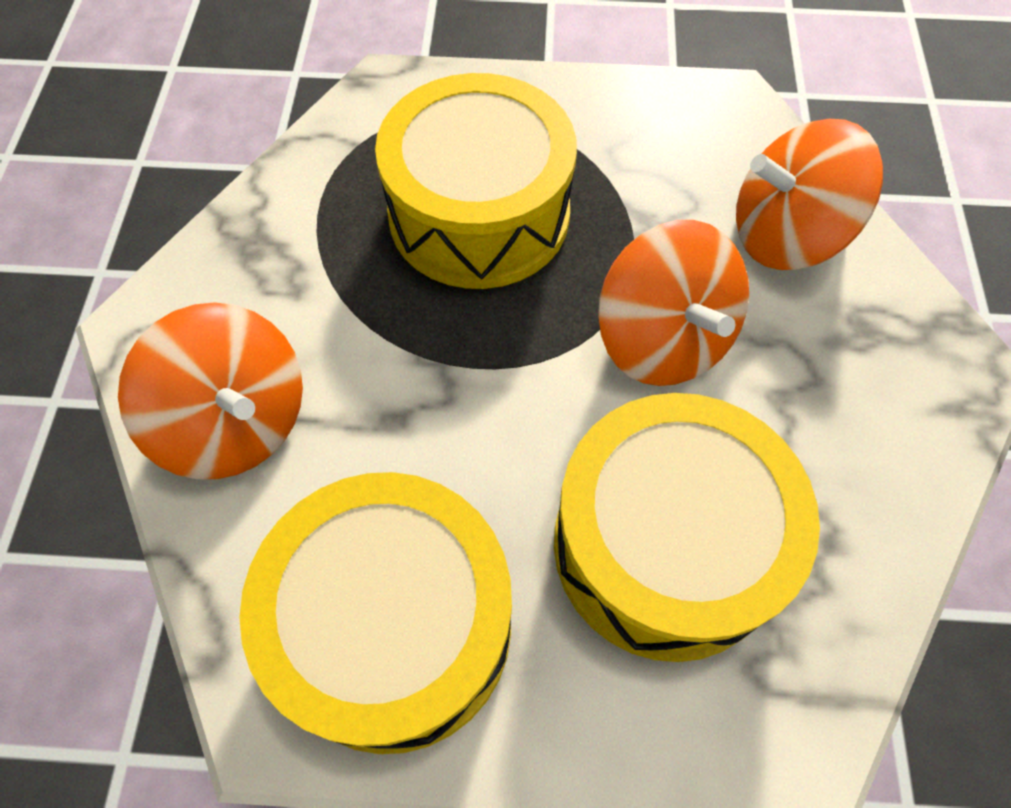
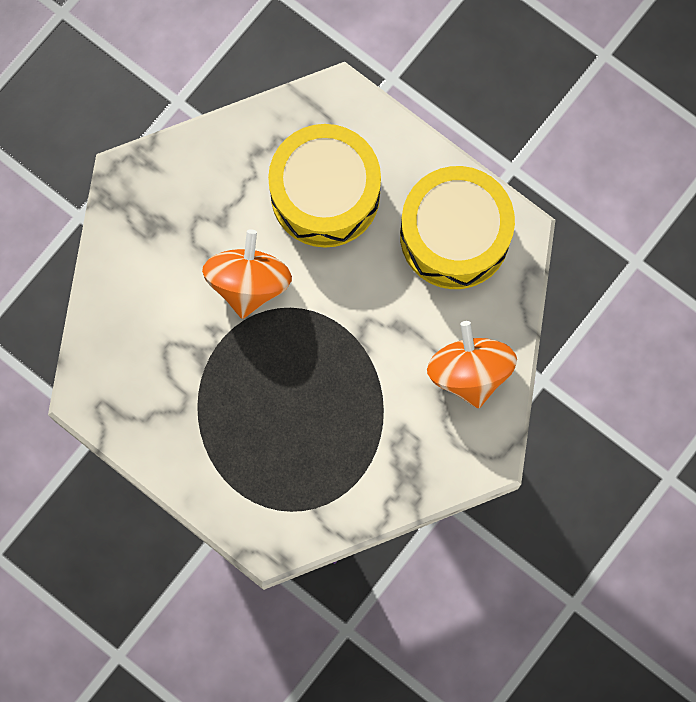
camera: 145 degrees left, 15 degrees up
(479, 214) = (282, 414): yellow drum -> none
(785, 235) = (140, 297): orange spinning top -> none

